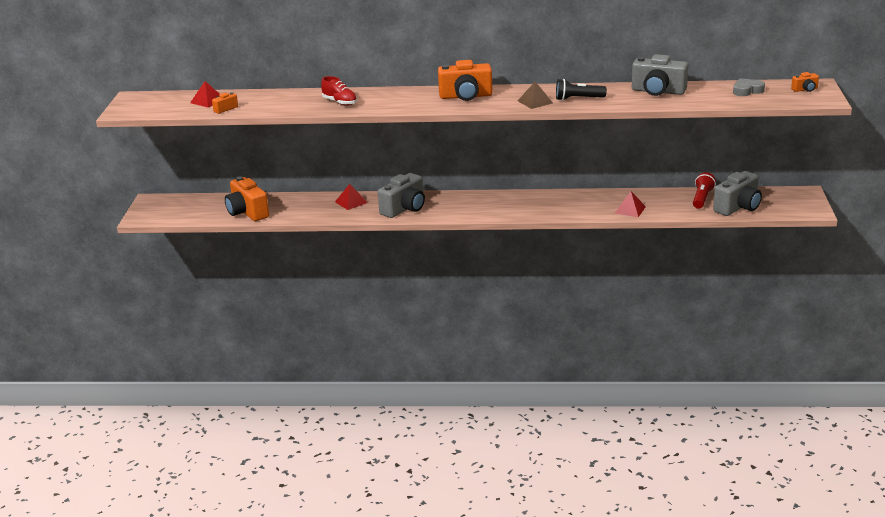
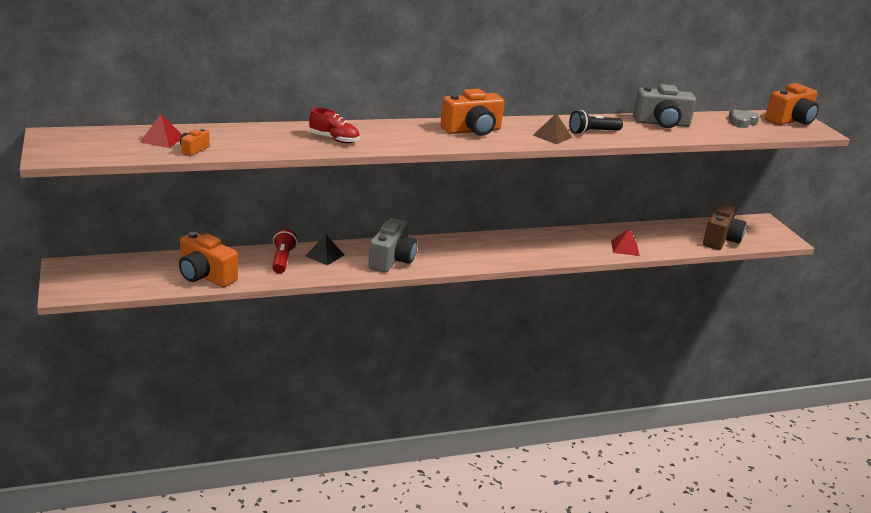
camera: 25 degrees left, 0 degrees up
(351, 202) = (324, 255): red pyramid -> black pyramid
(702, 198) = (680, 232): red flashlight -> red flashlight (282, 260)
(738, 207) = (720, 239): grey camera -> brown camera
(805, 89) = (790, 120): orange camera -> orange camera, size x2.11

